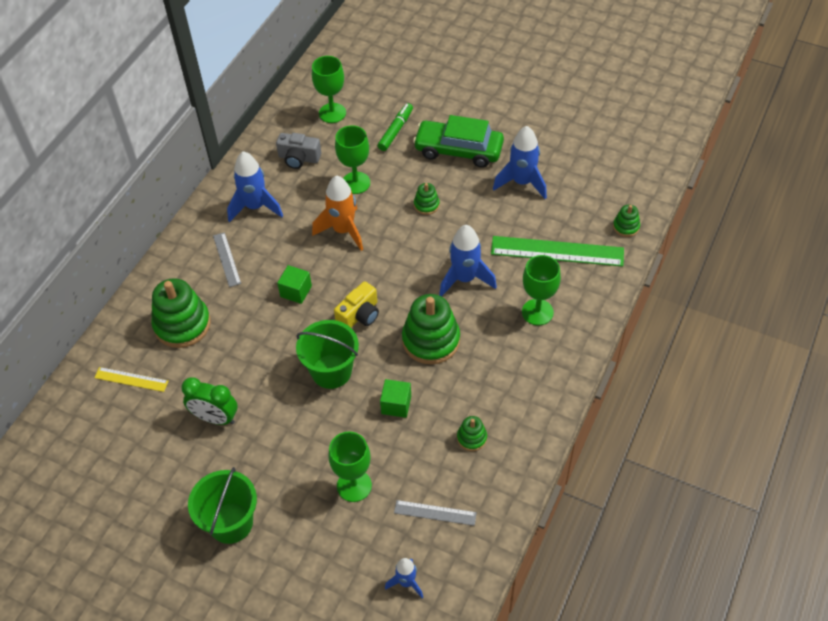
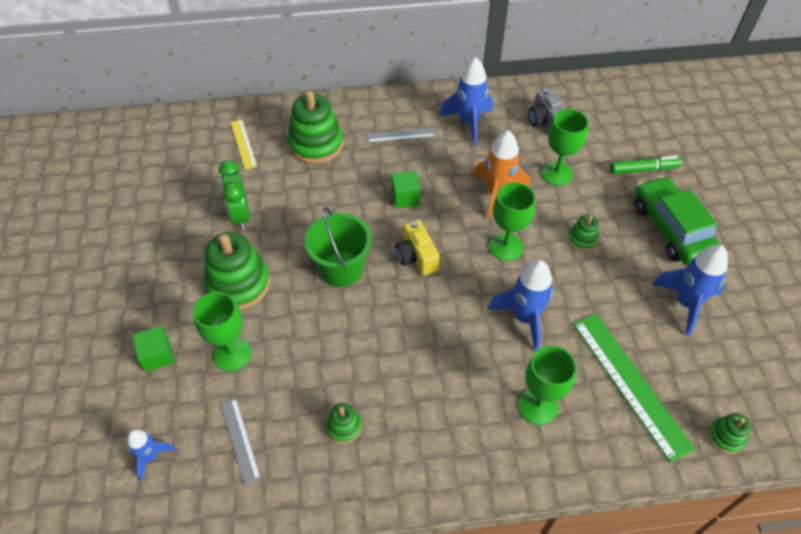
camera: 55 degrees right, 0 degrees up
(227, 259) = (401, 135): grey ruler -> grey ruler turned 45 degrees clockwise
(231, 523) = (146, 283): green bucket -> none
(332, 113) = (616, 116): green goblet -> green goblet (506, 247)
(359, 315) = (416, 256): yellow camera -> yellow camera turned 60 degrees clockwise
(396, 405) = (339, 340): green cube -> green cube (157, 355)
(431, 340) = (431, 328): green stacking toy -> green stacking toy (239, 284)

